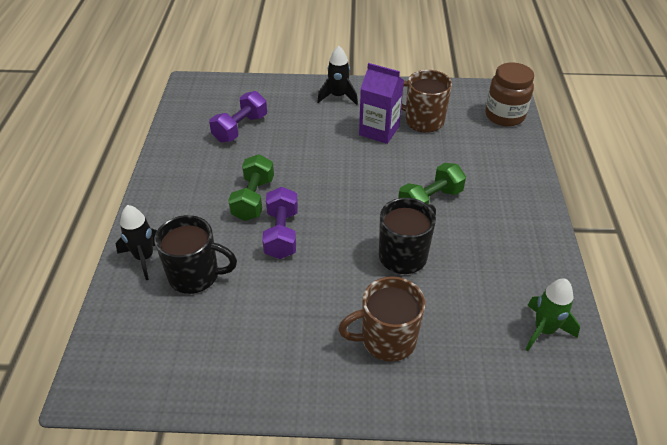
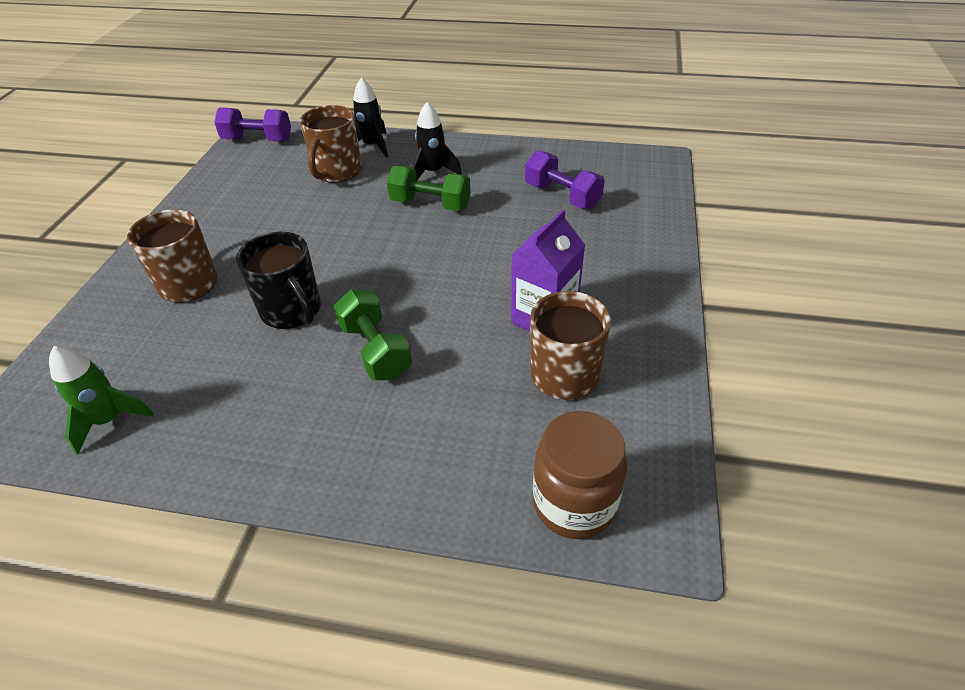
camera: 100 degrees right, 0 degrees up
(195, 275) = (337, 172): black mug -> brown mug
(281, 234) = (368, 222): purple dumbbell -> purple dumbbell (258, 140)
(338, 96) = (635, 283): black rocket -> black rocket (433, 172)

